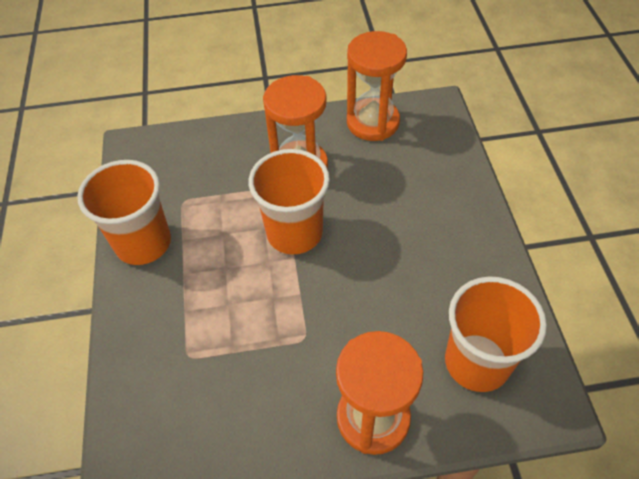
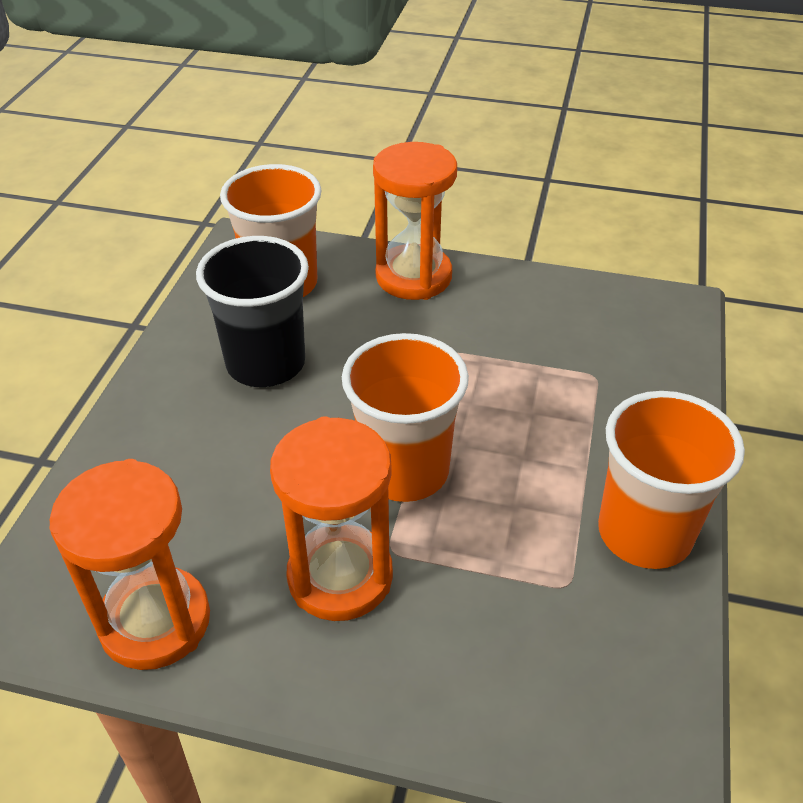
camera: 160 degrees left, 10 degrees down
(429, 278) = (266, 363): none -> black cup

